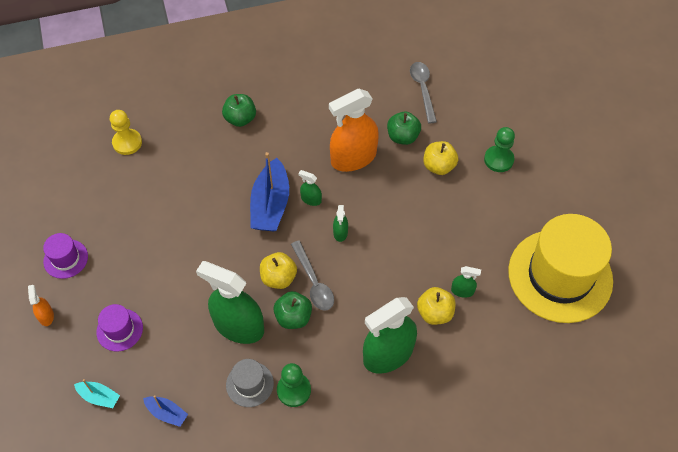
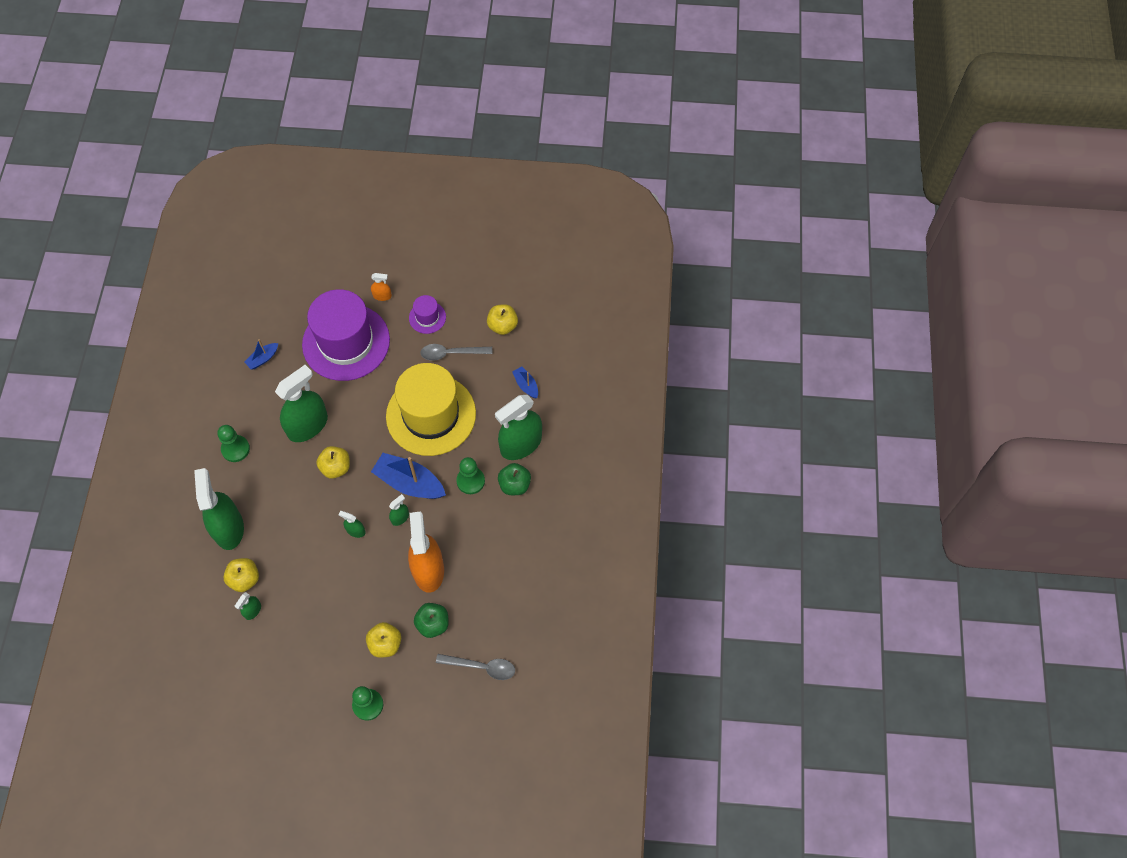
camera: 110 degrees right, 5 degrees up
(60, 184) = (502, 326): none -> yellow apple
(99, 397) = (298, 318): turquoise boat -> none
(119, 330) = (346, 342): purple hat -> purple hat, size x2.33
(127, 142) = (526, 385): yellow pawn -> blue boat
(195, 127) = (521, 444): none -> green spray bottle
(249, 154) = (470, 481): none -> green pawn
(249, 384) = (256, 420): grey hat -> none
(293, 317) = (295, 468): green apple -> none
(314, 282) = (319, 493): grey spoon -> grey spoon (451, 353)
(560, 275) = (225, 702): yellow hat -> yellow hat (431, 415)

